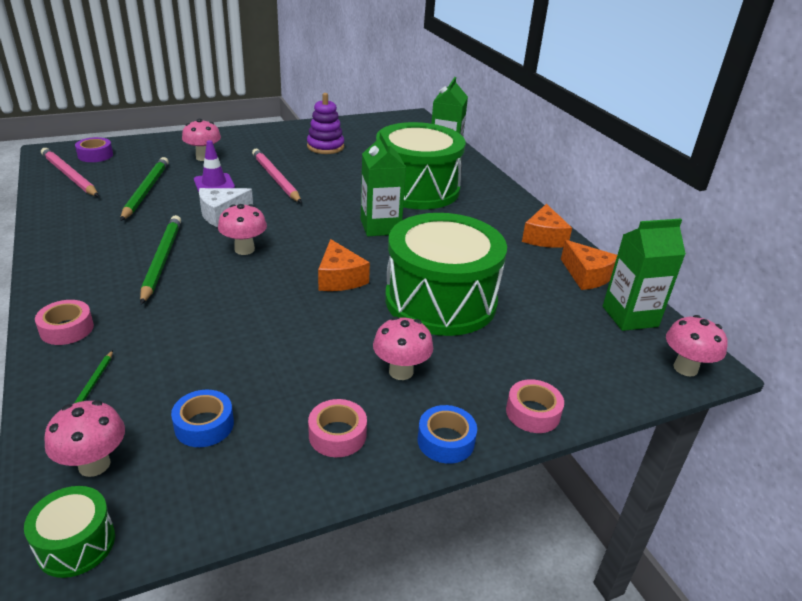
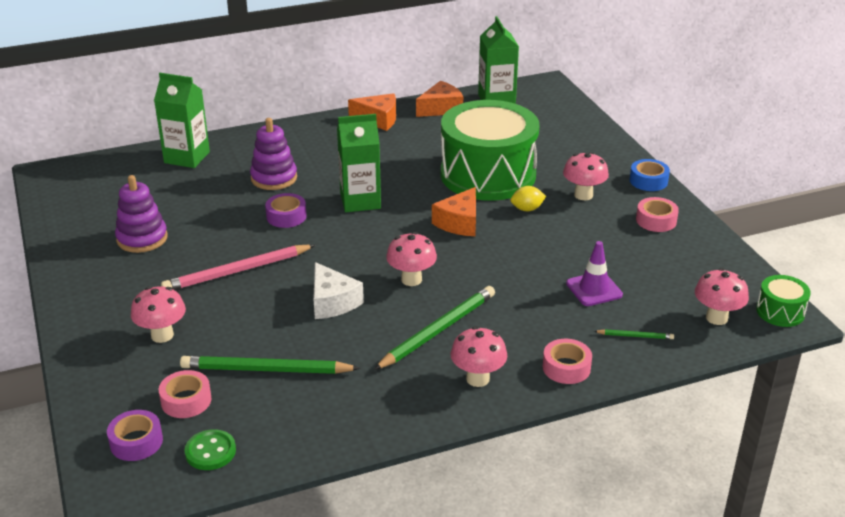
camera: 85 degrees left, 0 degrees up
(69, 176) = (210, 451): pink pencil -> green button
(161, 260) = (437, 330): green pencil -> green pencil turned 135 degrees clockwise
(204, 425) = (664, 275): blue tape -> none
(214, 184) = (249, 317): purple traffic cone -> purple traffic cone (594, 289)
(340, 278) = (459, 223): orange cheese -> orange cheese turned 135 degrees clockwise
(354, 195) = (286, 216): none -> purple tape
(367, 324) = (527, 209): none -> yellow lemon
(416, 189) = (274, 178): green drum -> purple stacking toy
(532, 413) = (613, 149): pink tape -> pink tape (186, 400)
(685, 368) = (553, 91): pink mushroom -> pink mushroom (478, 379)

